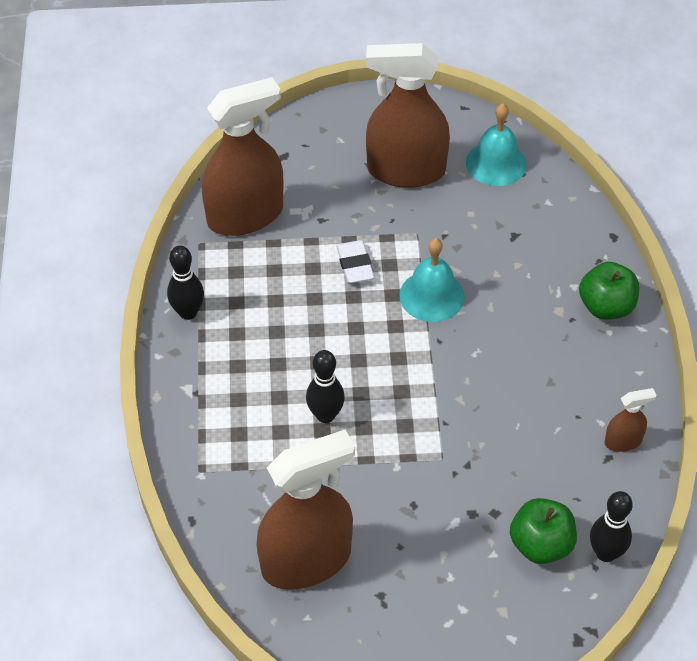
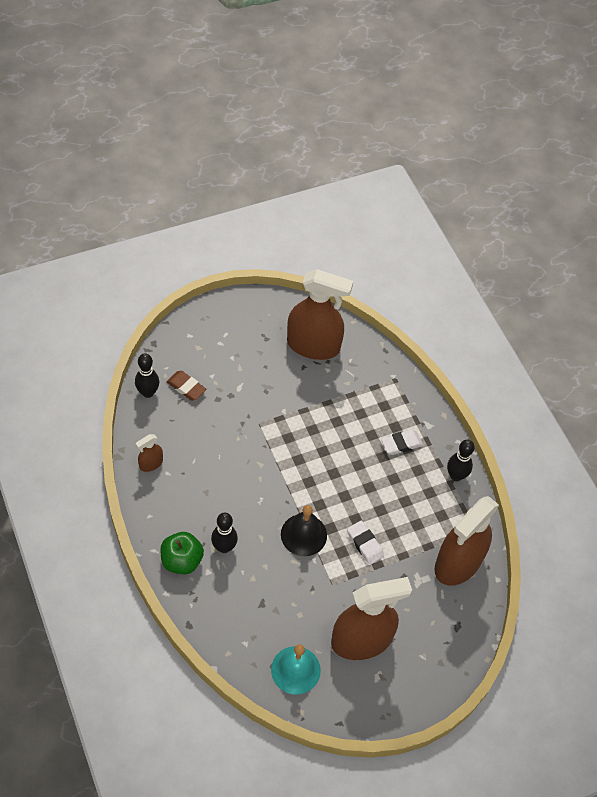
camera: 155 degrees right, 5 degrees up
(242, 373) = (401, 444): none -> white eraser
(306, 560) = (313, 345): brown spray bottle -> brown spray bottle turned 120 degrees counterclockwise
(325, 415) = (338, 431): black bowling pin -> black bowling pin (224, 547)
(432, 296) = (303, 534): turquoise bell -> black bell
(540, 545) = (186, 387): green apple -> brown eraser

